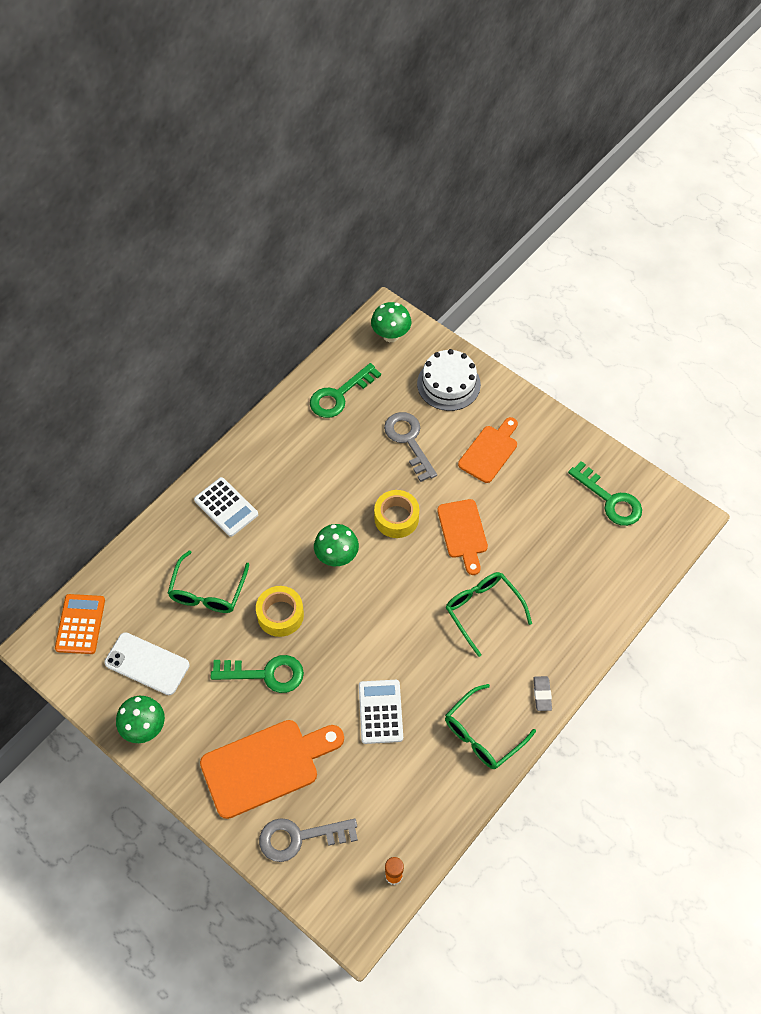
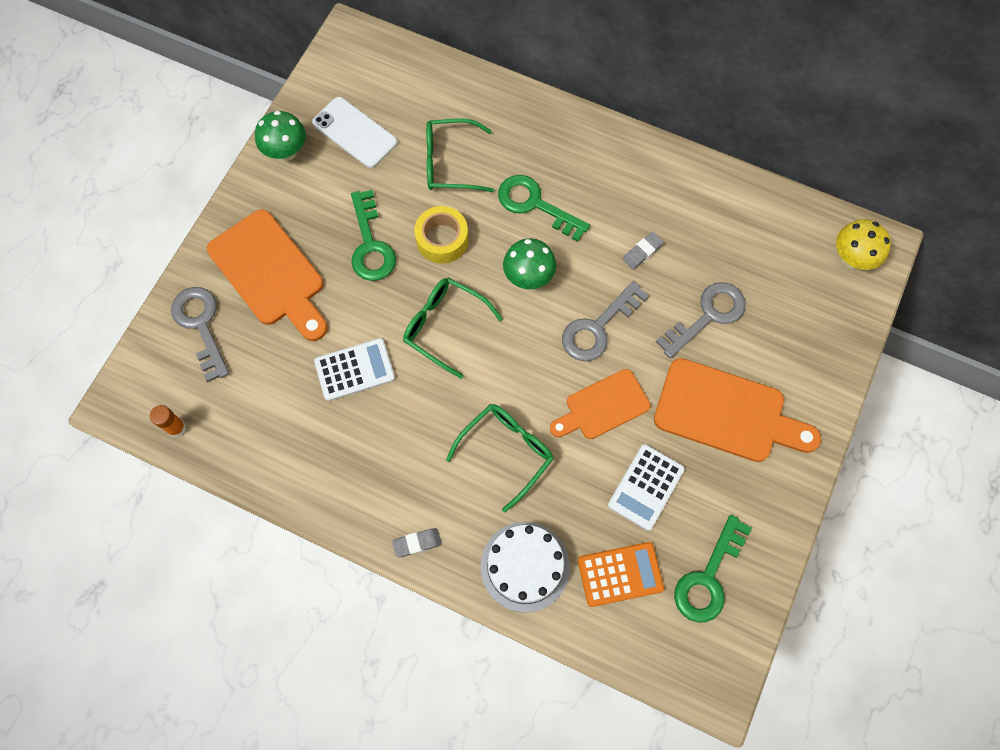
camera: 75 degrees right, 10 degrees up
(80, 624) = (382, 62): orange calculator -> orange calculator (620, 574)
(147, 664) = (354, 133): white phone -> white phone turned 60 degrees counterclockwise
(226, 507) = (555, 150): white calculator -> white calculator (646, 487)
(339, 395) = (742, 224): green key -> green key (535, 205)
(341, 469) = (642, 252): none -> grey eraser
(391, 335) = (851, 258): green mushroom -> yellow mushroom
(396, 518) = (598, 327): yellow tape -> grey key
(448, 384) = (807, 342): white cake -> white cake (525, 566)
(483, 734) = (353, 485): green glasses -> green glasses (444, 326)
(490, 451) = (727, 413): orange cutting board -> orange cutting board, size x1.58

